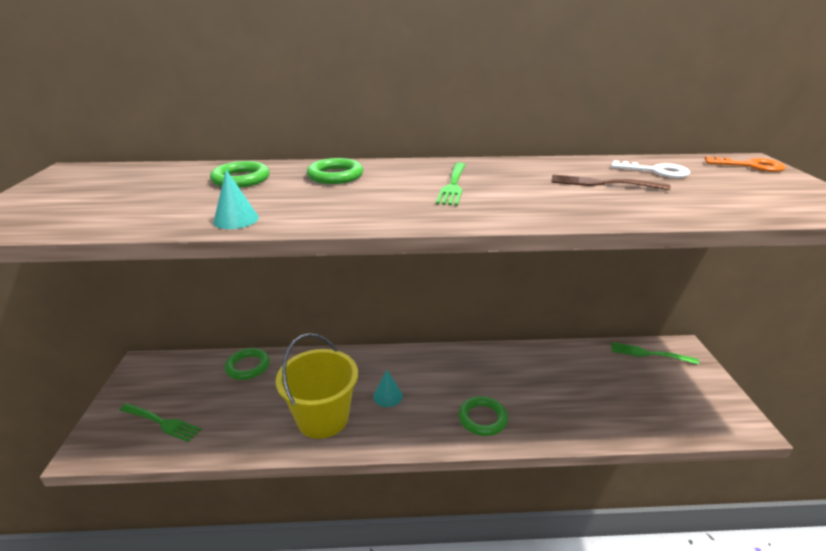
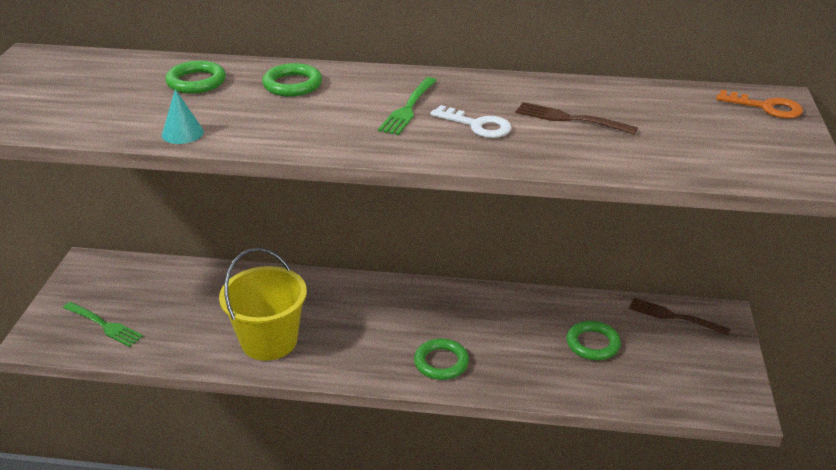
camera: 10 degrees right, 5 degrees up
(248, 366) = (199, 278): green ring -> green ring (592, 344)
(387, 396) = (344, 327): turquoise cone -> none
(650, 354) = (675, 317): green fork -> brown fork
(656, 171) = (646, 106): white key -> white key (477, 125)

